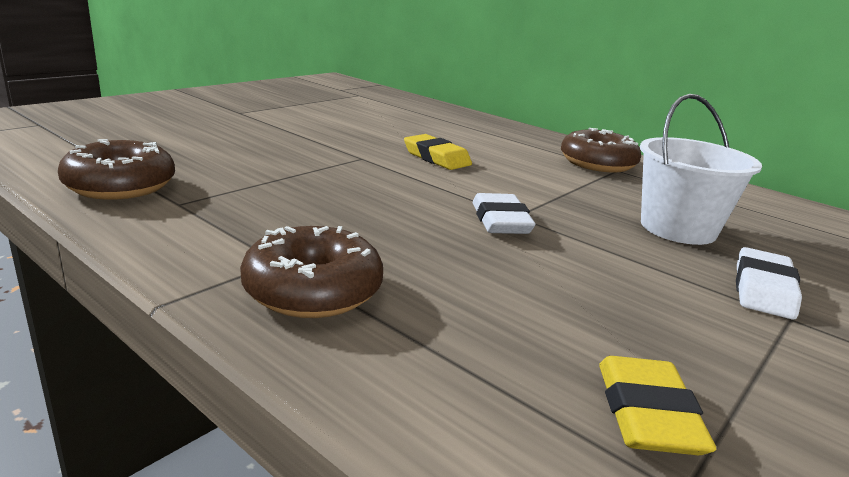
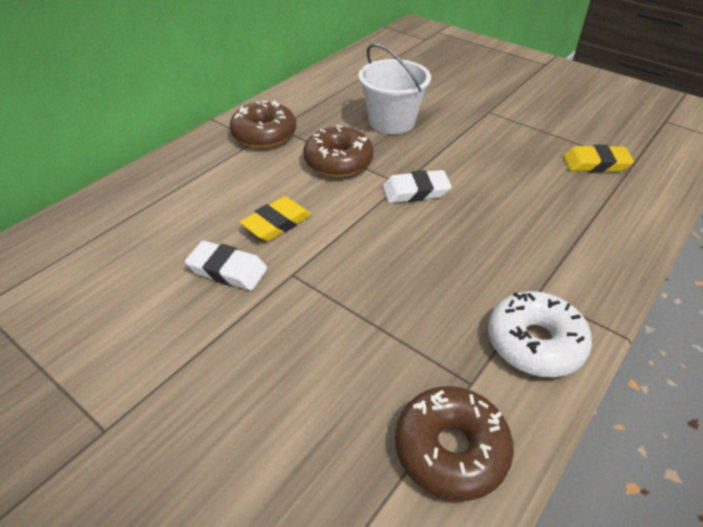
camera: 90 degrees left, 20 degrees up
(201, 241) = (534, 343): none -> white donut
(313, 290) = (565, 270): brown donut -> brown donut (338, 161)
(763, 290) = (463, 111): white eraser -> white eraser (227, 270)

